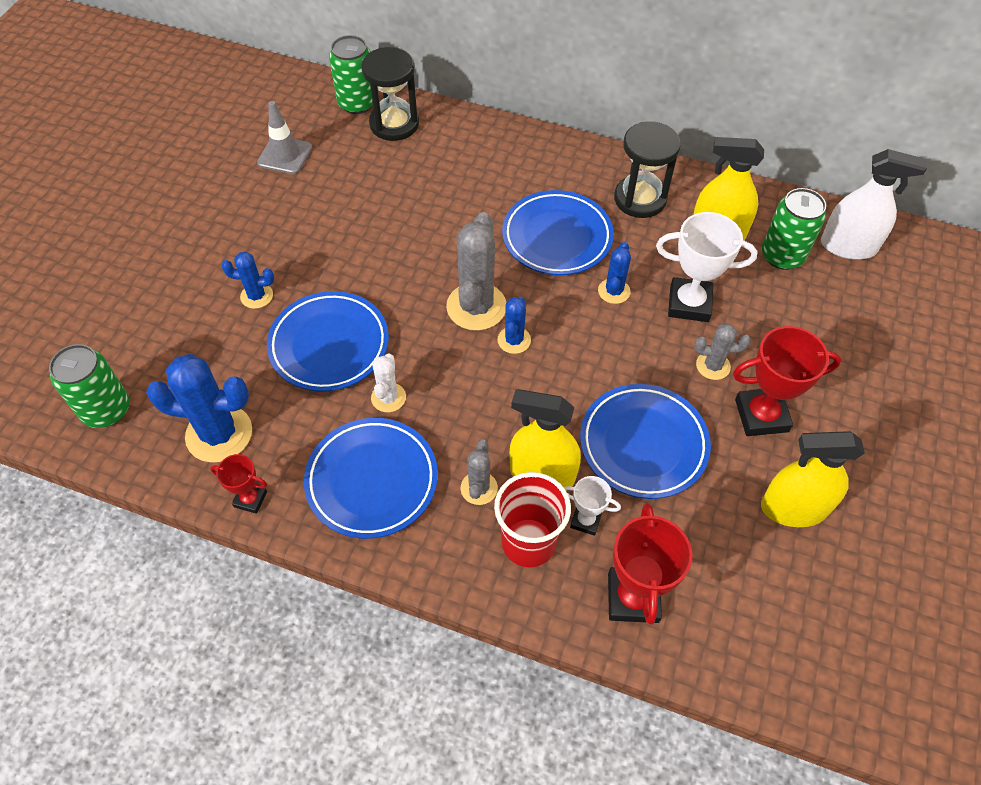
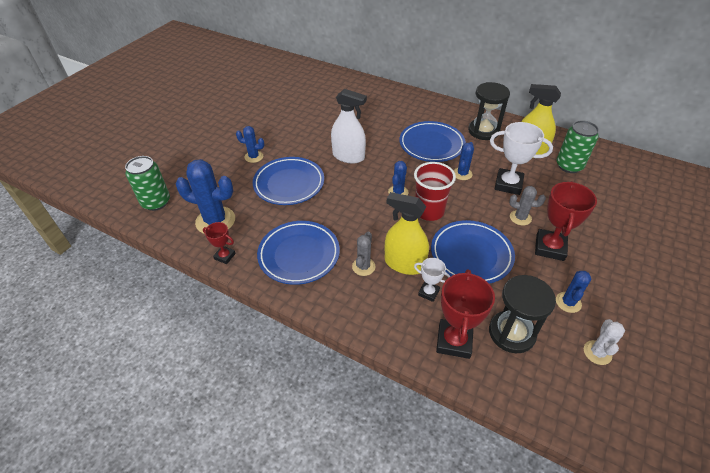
camera: 10 degrees right, 10 degrees down
(285, 155) = (285, 95): grey traffic cone -> none
(357, 103) = (329, 76): green can -> none
(388, 397) = (318, 213): white cactus -> white cactus (597, 352)
(394, 124) = (347, 86): black hourglass -> black hourglass (511, 333)
(476, 307) = (378, 174): grey cactus -> none
(528, 542) = (390, 300): red cup -> red cup (429, 211)
(761, 415) = (550, 247): red trophy -> red trophy turned 75 degrees counterclockwise
(793, 508) = (568, 302): yellow spray bottle -> blue cactus
(848, 246) = (611, 165): white spray bottle -> white spray bottle (348, 156)

